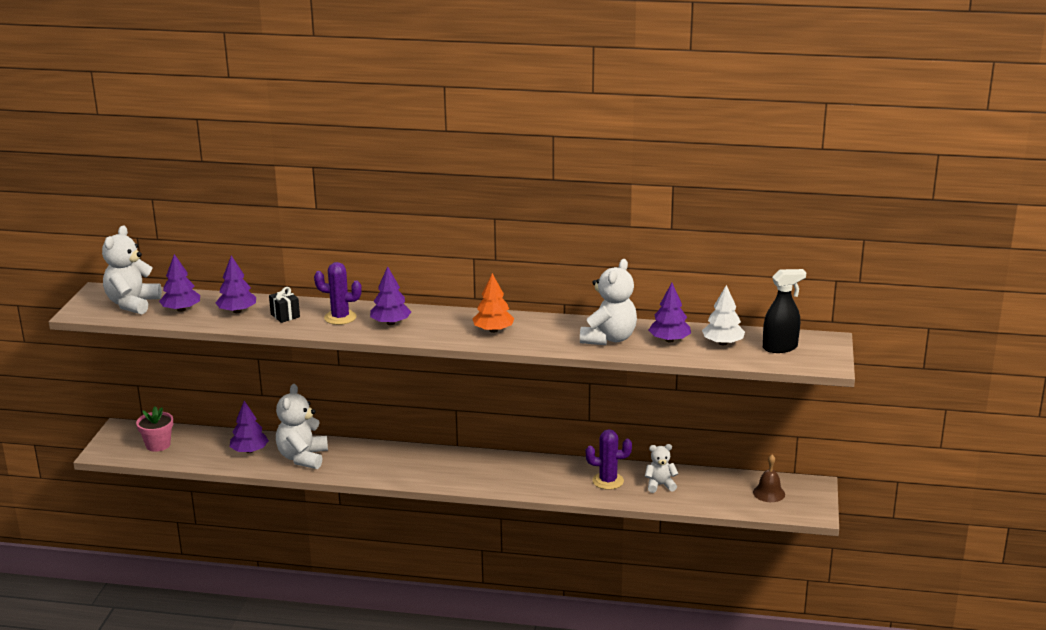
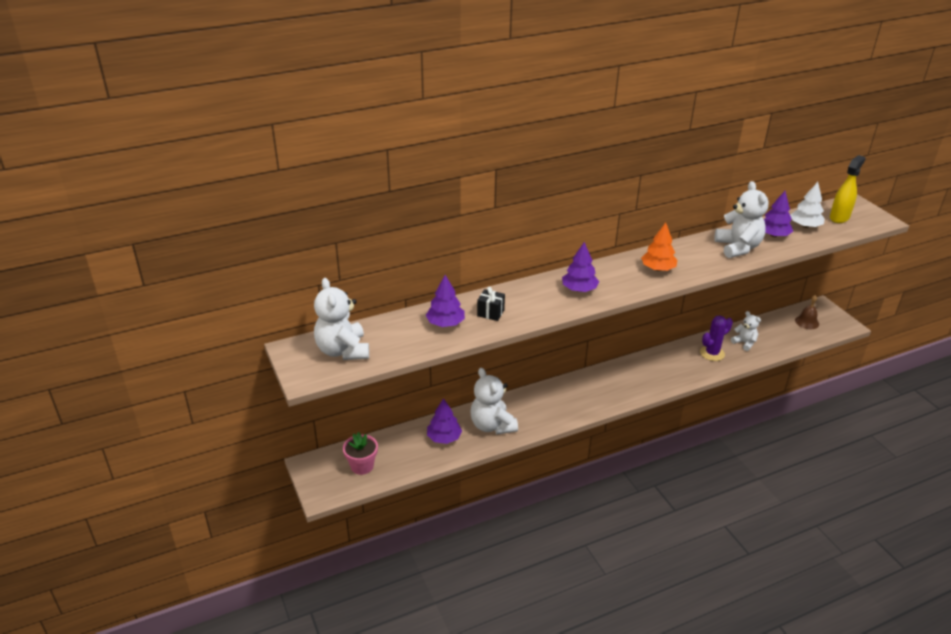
camera: 35 degrees left, 10 degrees up
(181, 309) = (395, 340): purple tree -> none
(340, 317) = (535, 299): purple cactus -> none
(660, 485) = (744, 343): white teddy bear -> white teddy bear turned 90 degrees clockwise
(780, 347) = (839, 217): black spray bottle -> yellow spray bottle

